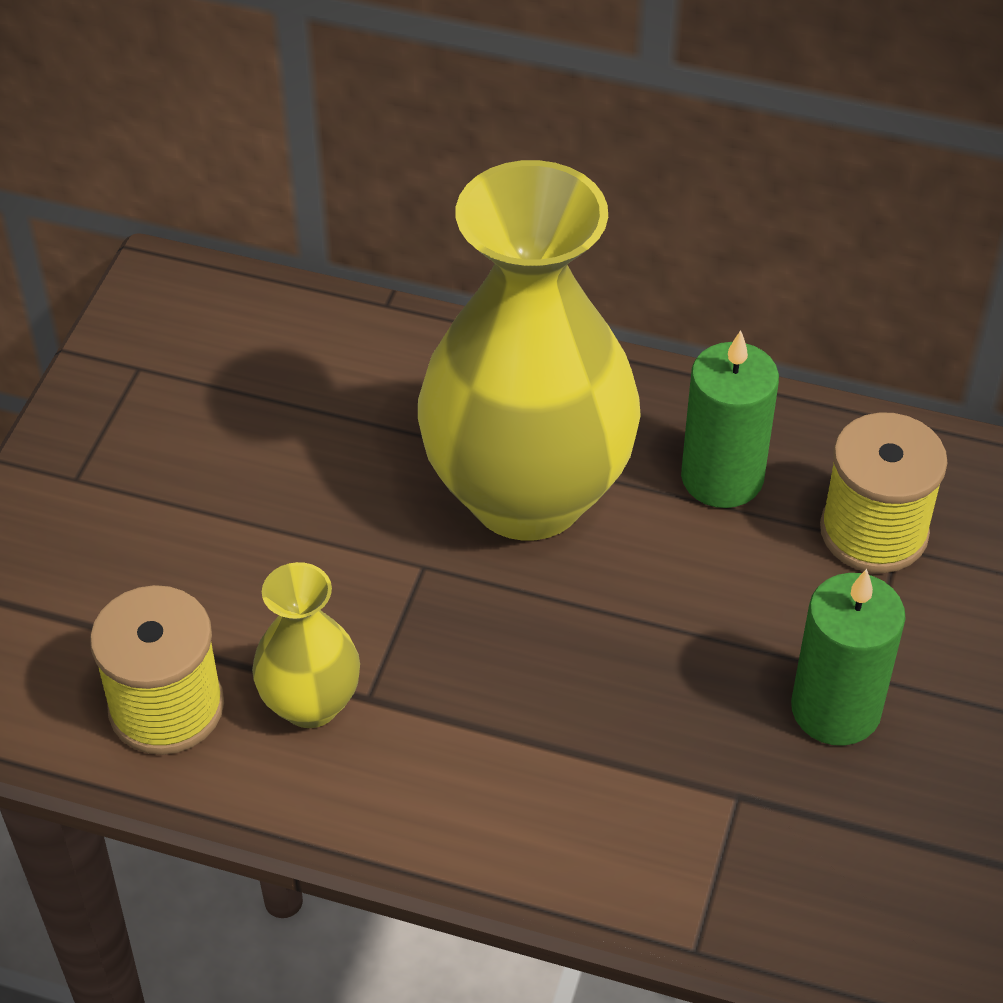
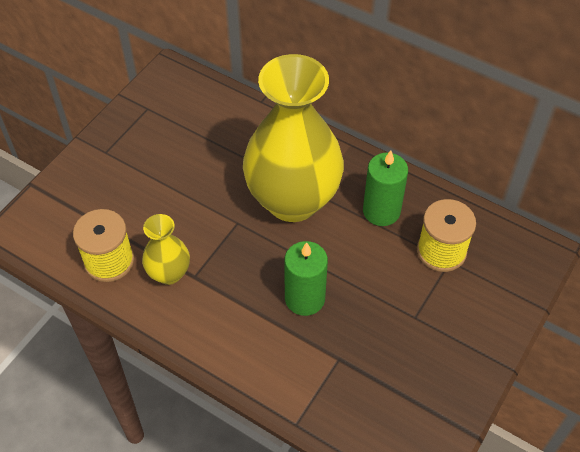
camera: 15 degrees right, 5 degrees up
(835, 709) = (396, 329): green candle -> green candle (304, 298)

